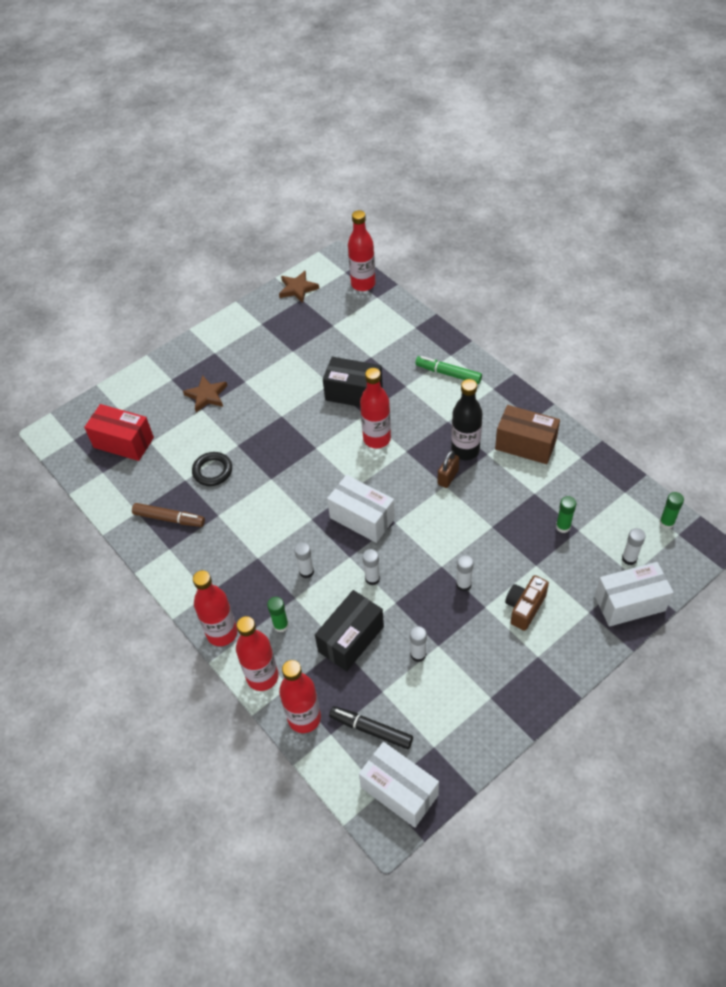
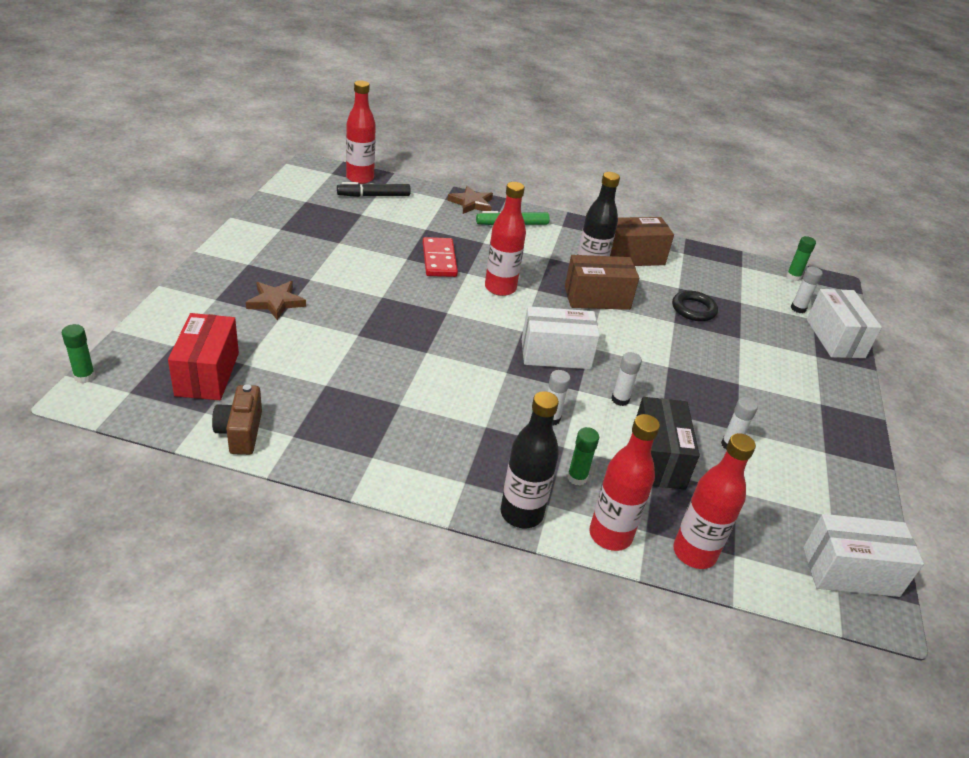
camera: 45 degrees left, 15 degrees down
(123, 442) = (207, 374): red box -> red box turned 75 degrees counterclockwise
(169, 518) = (342, 428): brown marker -> none
(212, 471) = (352, 366): black ring -> black ring (693, 309)
(222, 633) = (521, 514): red bottle -> black bottle
(297, 288) = (293, 194): brown star -> brown star (471, 203)
(354, 393) = (439, 260): black box -> red domino
(371, 730) = (765, 530): black marker -> black marker (374, 196)
(448, 477) = (597, 298): brown padlock -> brown box
(463, 584) = (702, 373): white glue stick -> none
(524, 607) = (768, 371): brown camera -> brown camera (240, 432)
(563, 527) = (727, 303): green glue stick -> green glue stick (84, 376)
(629, 603) = (835, 338): white box -> white box turned 45 degrees counterclockwise

